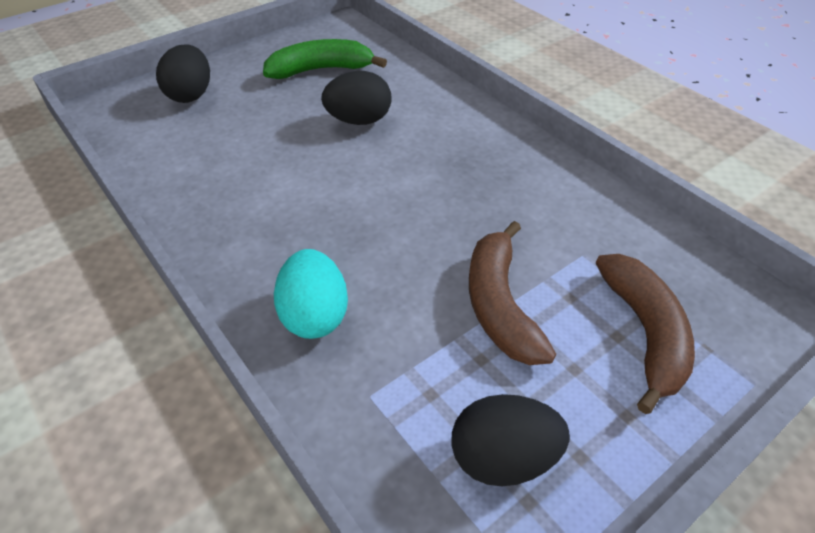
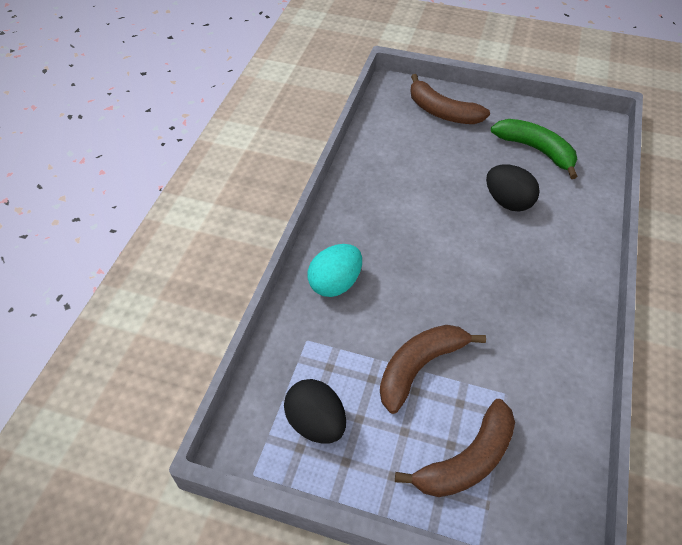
camera: 55 degrees right, 5 degrees up
(190, 95) = (442, 112): black egg -> brown banana

